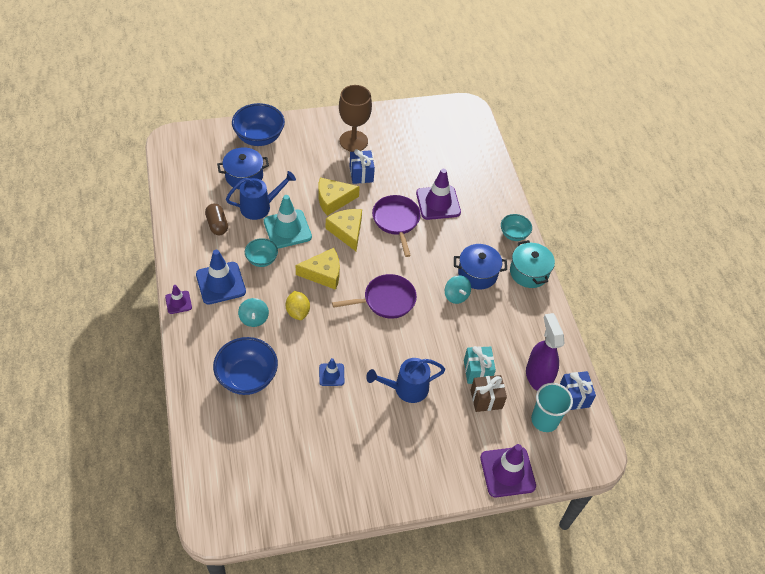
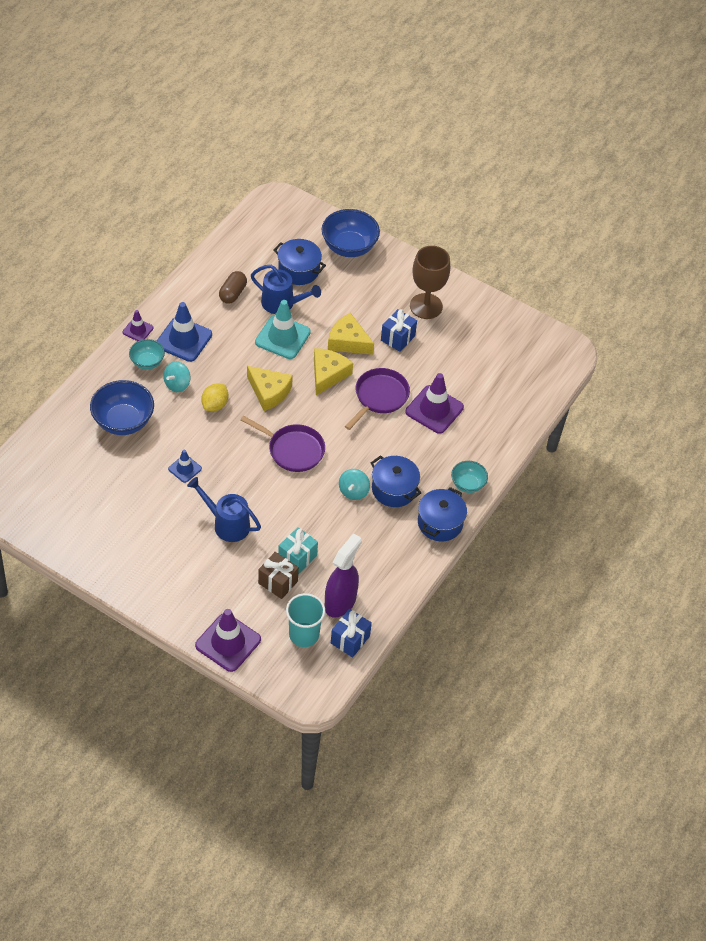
camera: 45 degrees right, 0 degrees up
(262, 260) = (235, 345): turquoise bowl -> turquoise bowl (147, 362)
(529, 272) = (440, 523): turquoise pot -> blue pot

